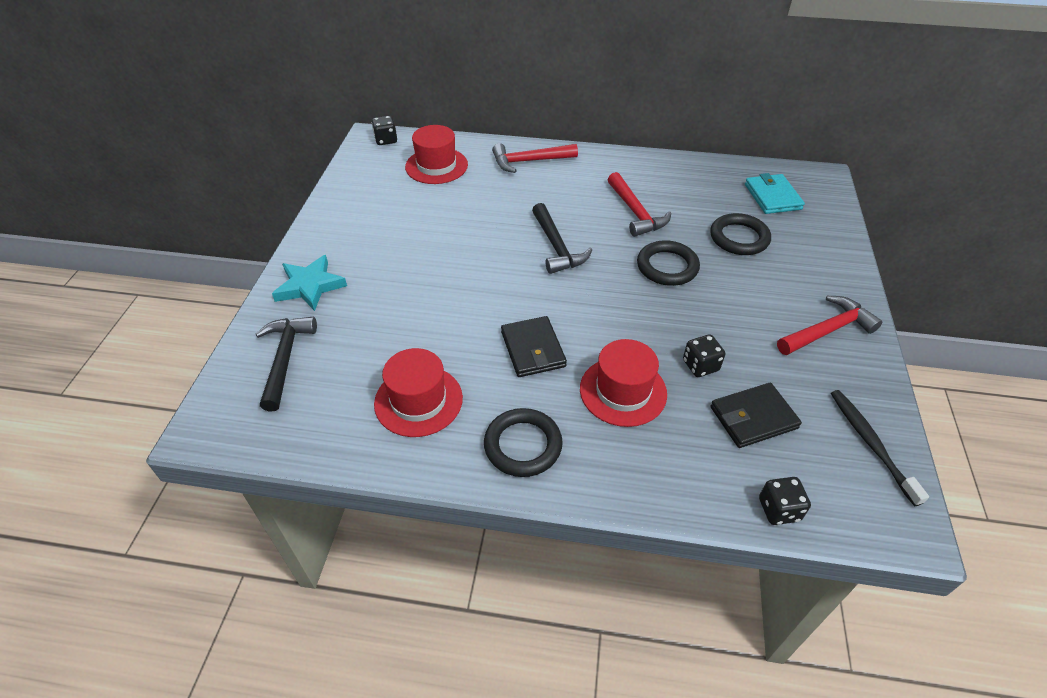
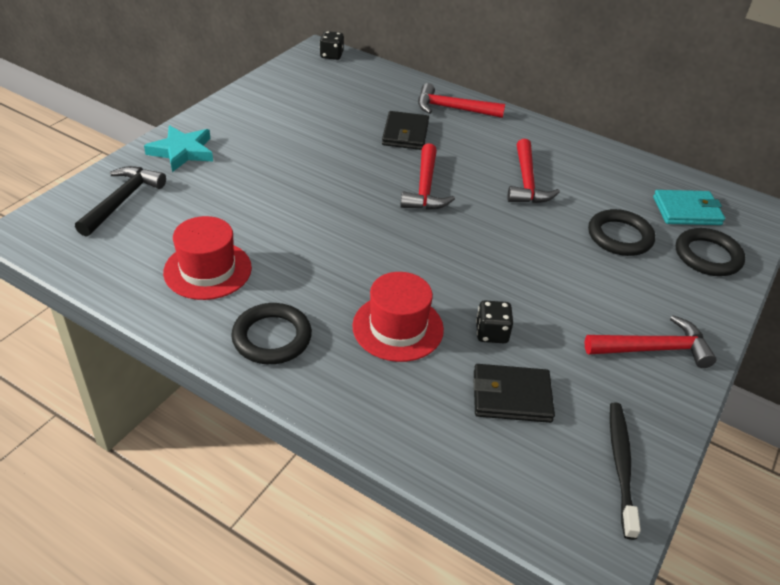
camera: 20 degrees right, 5 degrees down
(436, 166) = (362, 89): red hat -> none
(533, 349) = (339, 264): black wallet -> black wallet (405, 134)
(557, 247) = (425, 188): black hammer -> red hammer
(667, 267) = (523, 238): black ring -> black ring (707, 256)
(772, 197) = (687, 211): turquoise wallet -> turquoise wallet turned 75 degrees clockwise
(779, 509) = (476, 483): black dice -> none

